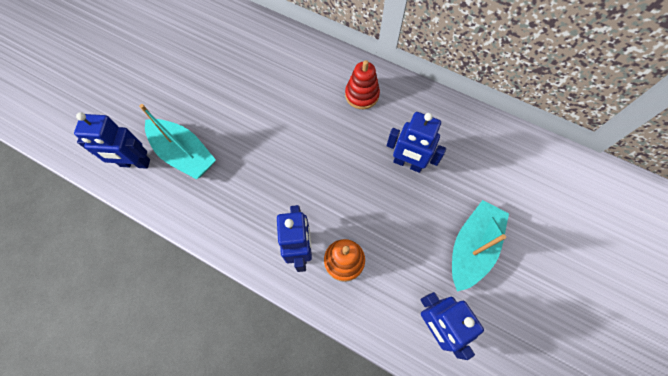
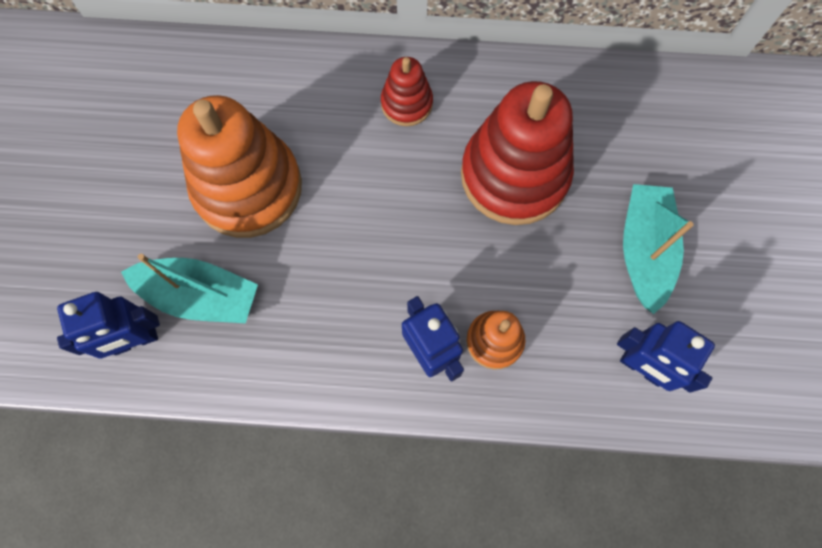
camera: 25 degrees left, 5 degrees up
(244, 105) = (248, 187): none -> orange stacking toy
(407, 163) = (514, 175): blue robot -> red stacking toy

